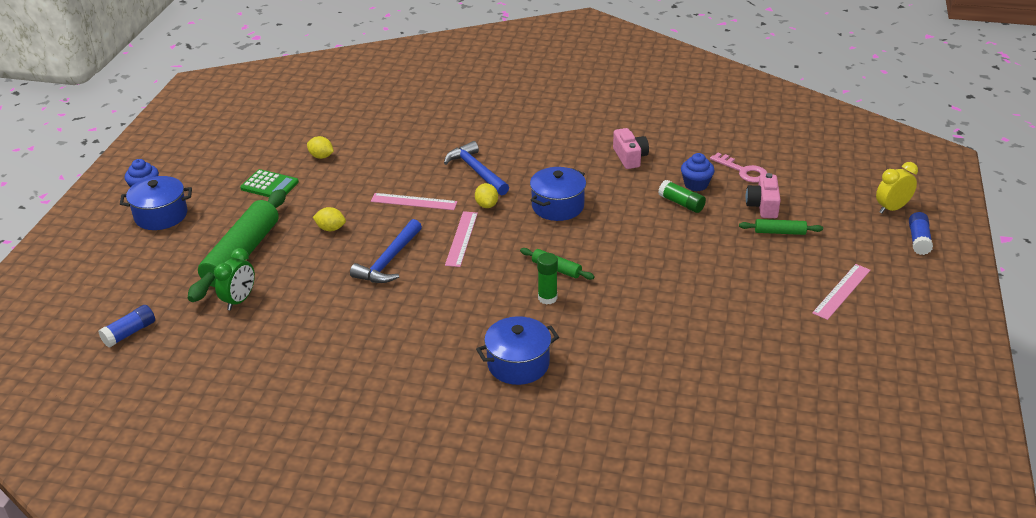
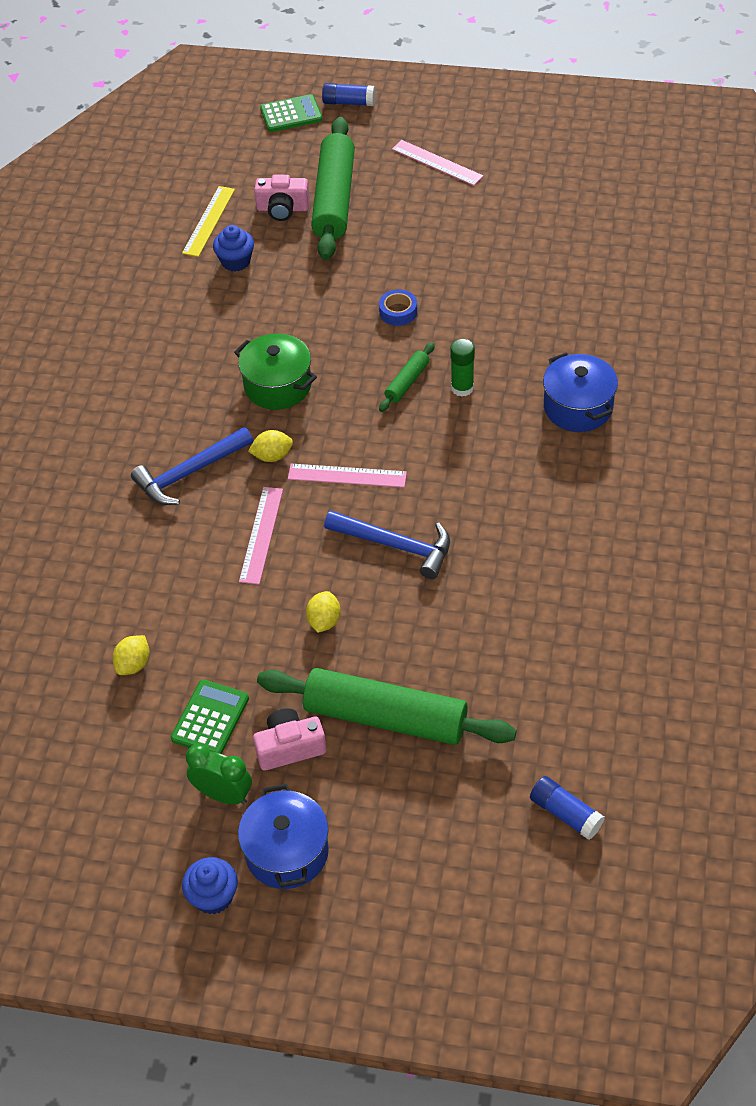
camera: 90 degrees left, 15 degrees up
(239, 300) = (487, 698): green clock -> green clock (223, 794)
(557, 206) = (278, 386): blue pot -> green pot
(630, 157) = (169, 319): pink camera -> pink camera (290, 747)
(638, 265) = (398, 312): none -> blue tape
(681, 203) = (275, 275): green glue stick -> none
(743, 171) = (209, 221): pink key -> yellow ruler
(780, 232) = (334, 199): green rolling pin -> green rolling pin, size x2.20
(892, 208) = (291, 114): yellow clock -> green calculator

